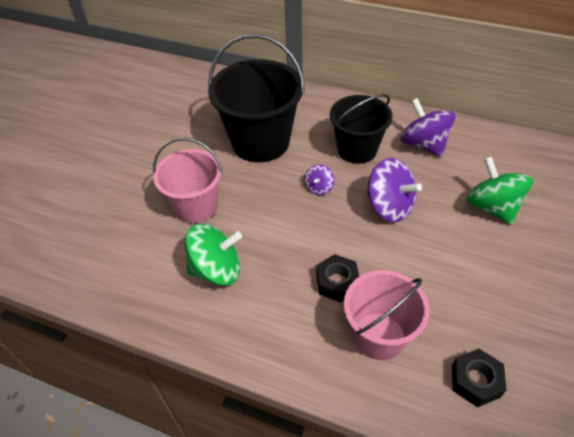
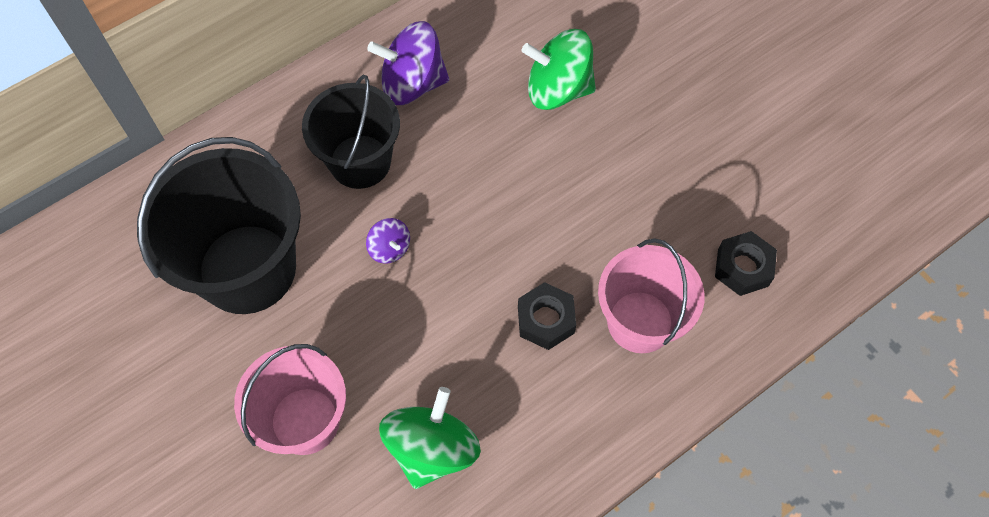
camera: 60 degrees left, 15 degrees up
(389, 206) = (479, 191): purple spinning top -> none

